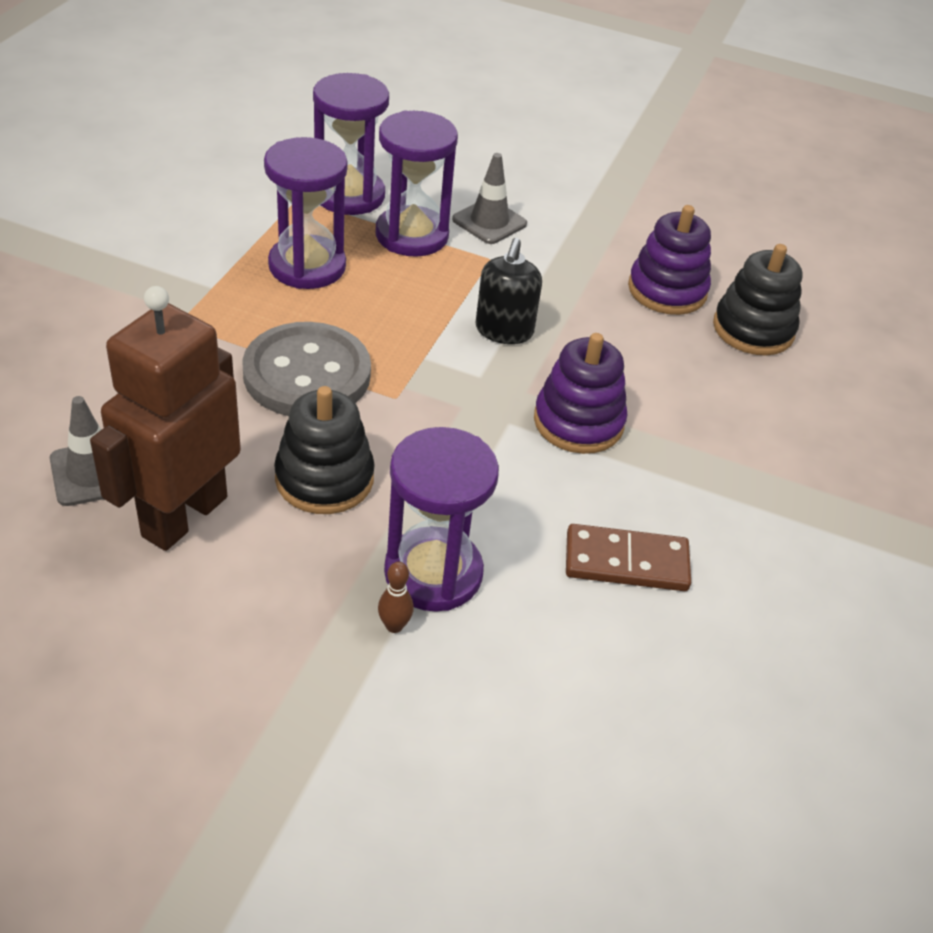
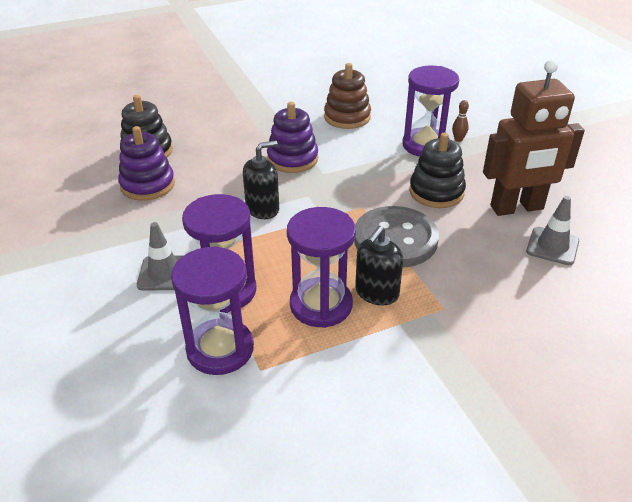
camera: 130 degrees left, 5 degrees down
(264, 303) = (376, 293): none -> black soap dispenser
(626, 562) = (347, 117): brown domino -> brown stacking toy

